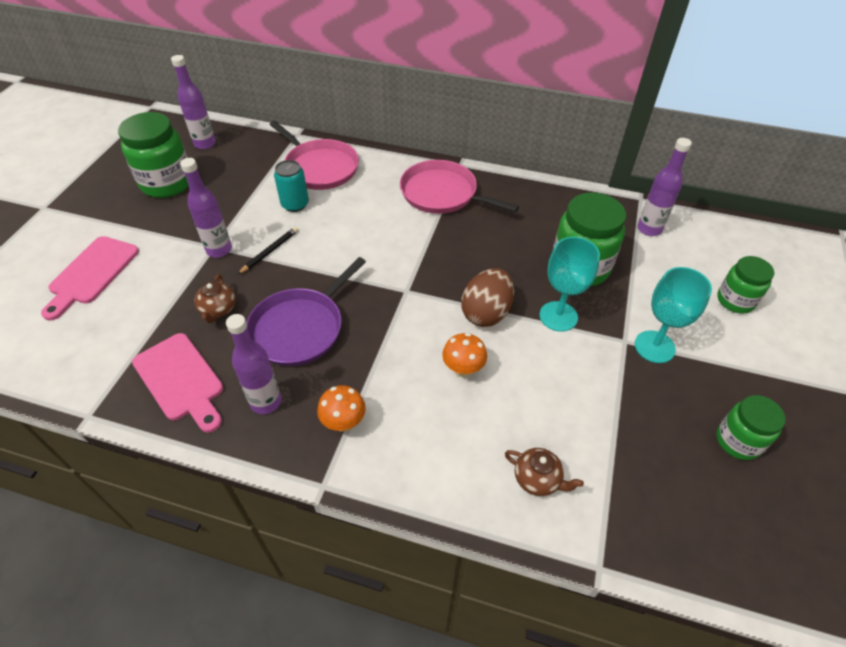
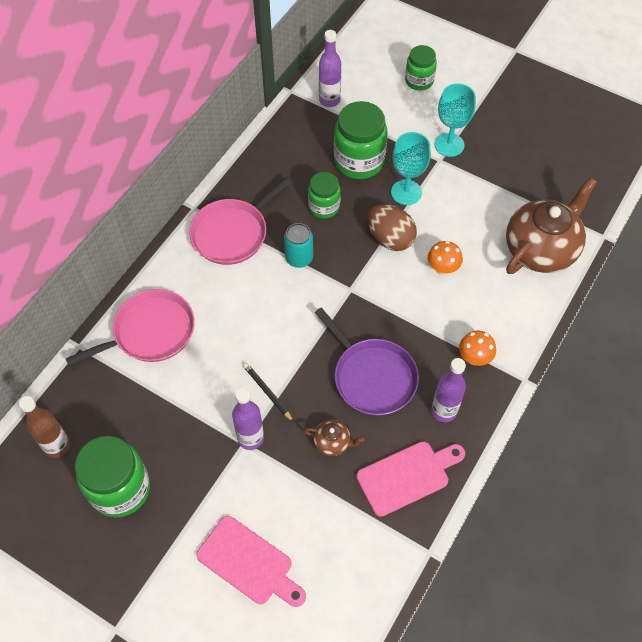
camera: 75 degrees left, 10 degrees up
(205, 144) = (57, 446): purple bottle -> brown bottle
(295, 204) = (203, 362): turquoise can -> turquoise can (299, 258)
(537, 479) = (541, 249): brown teapot -> brown teapot, size x2.32
(738, 441) = (533, 132): green jar -> green jar (324, 207)

